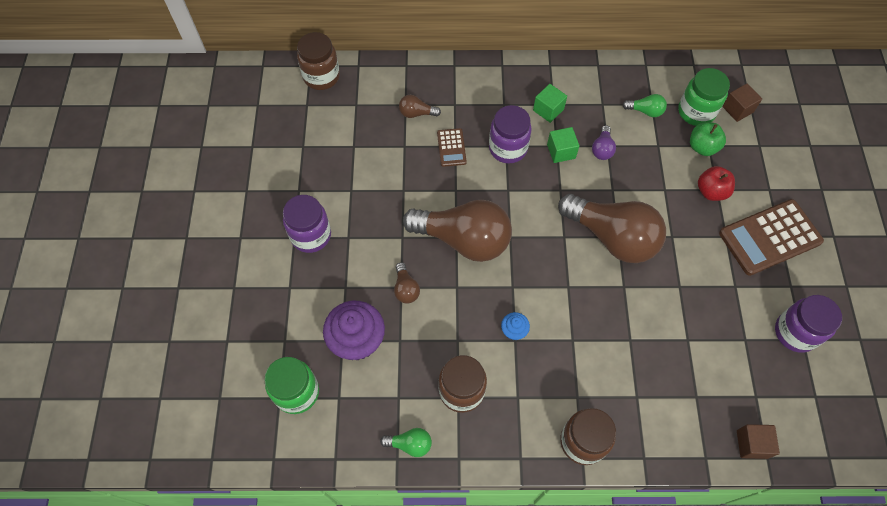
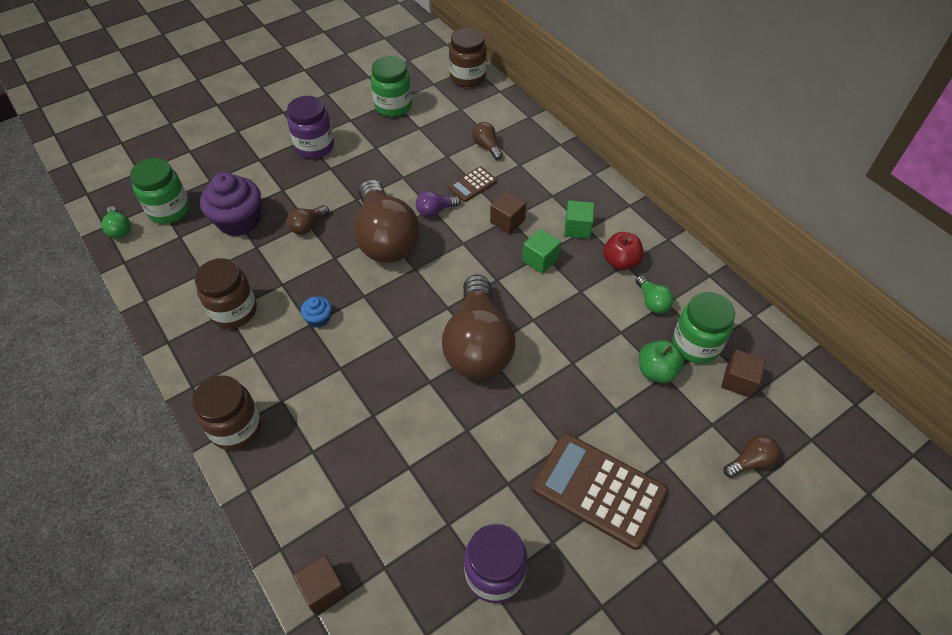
camera: 55 degrees right, 10 degrees down
(310, 149) = (393, 106): none -> green jar
(410, 444) = (163, 302): green light bulb -> green light bulb (119, 229)
(508, 148) = (507, 221): purple jar -> brown cube
(602, 149) = (572, 289): purple light bulb -> purple light bulb (435, 210)
(711, 191) = (608, 405): red apple -> red apple (620, 262)
(796, 144) = (750, 461): none -> brown light bulb

